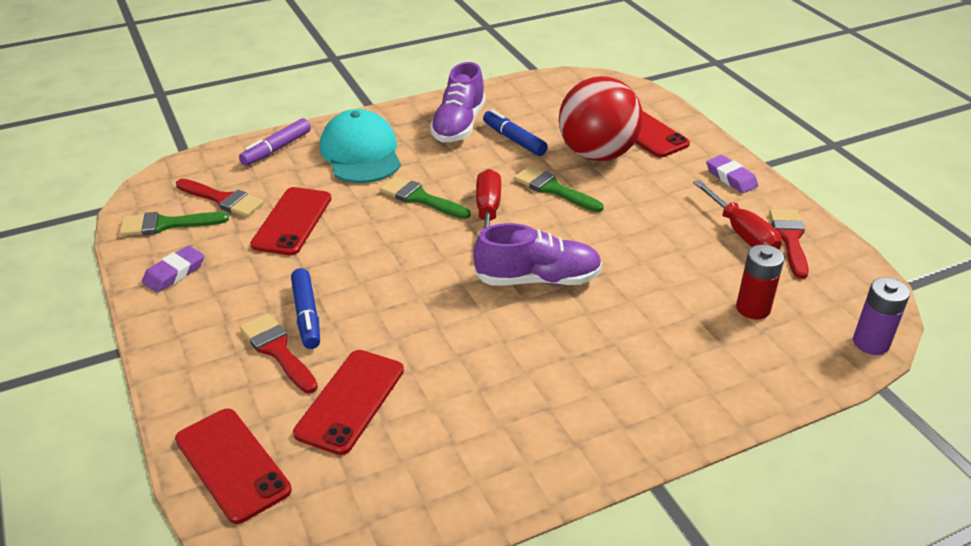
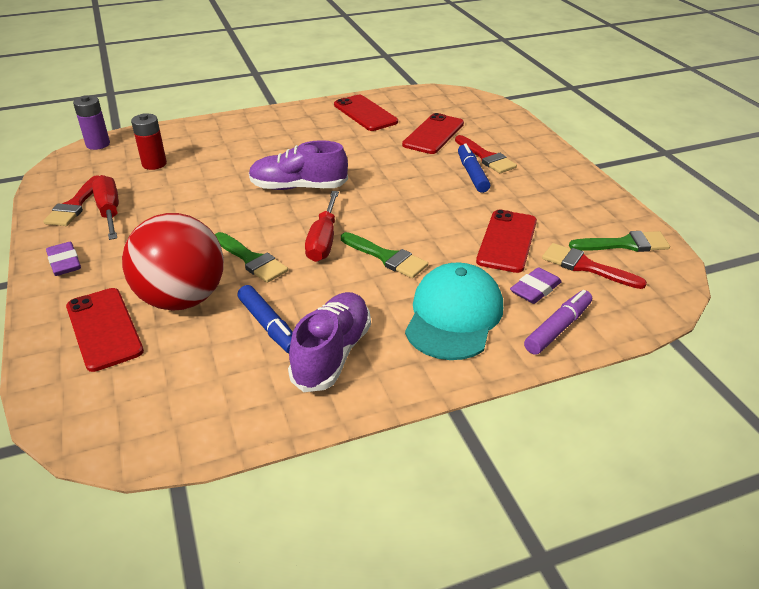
camera: 175 degrees left, 0 degrees up
(174, 273) = (588, 205): purple eraser -> purple eraser (535, 289)
(232, 464) = (492, 116): red phone -> red phone (365, 113)
(361, 153) = (454, 316): turquoise cap -> turquoise cap turned 150 degrees counterclockwise

